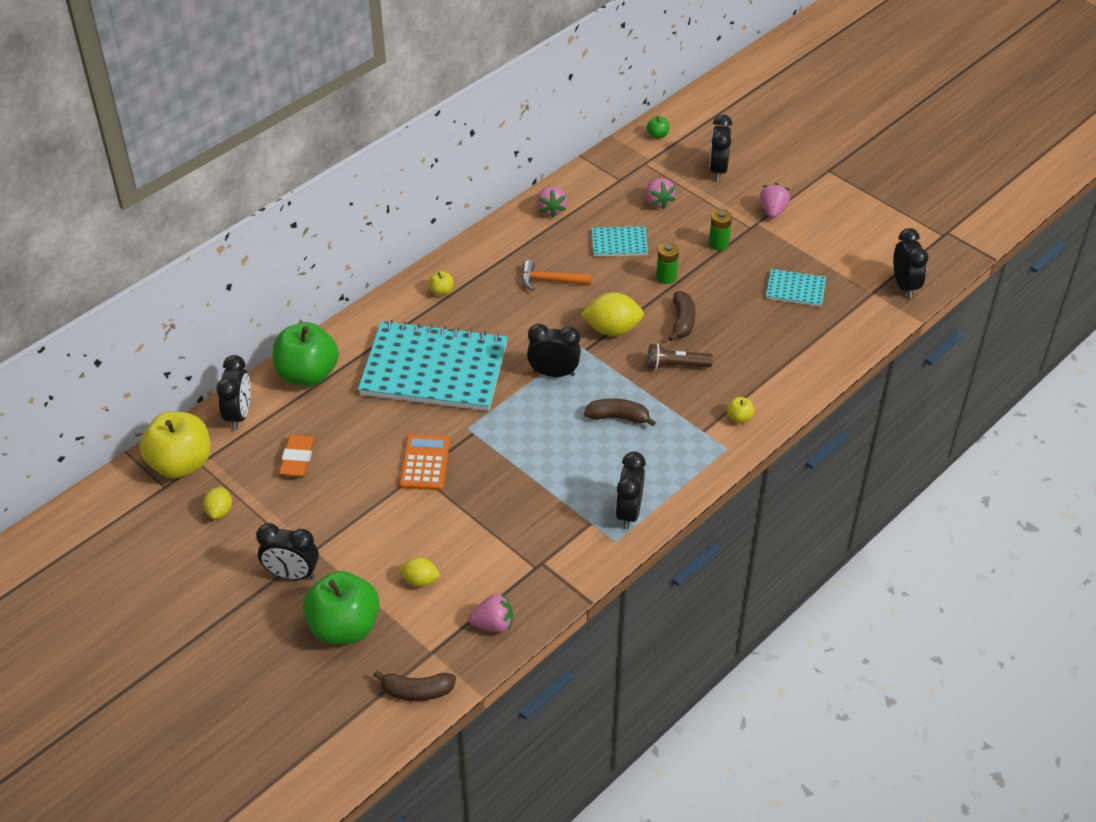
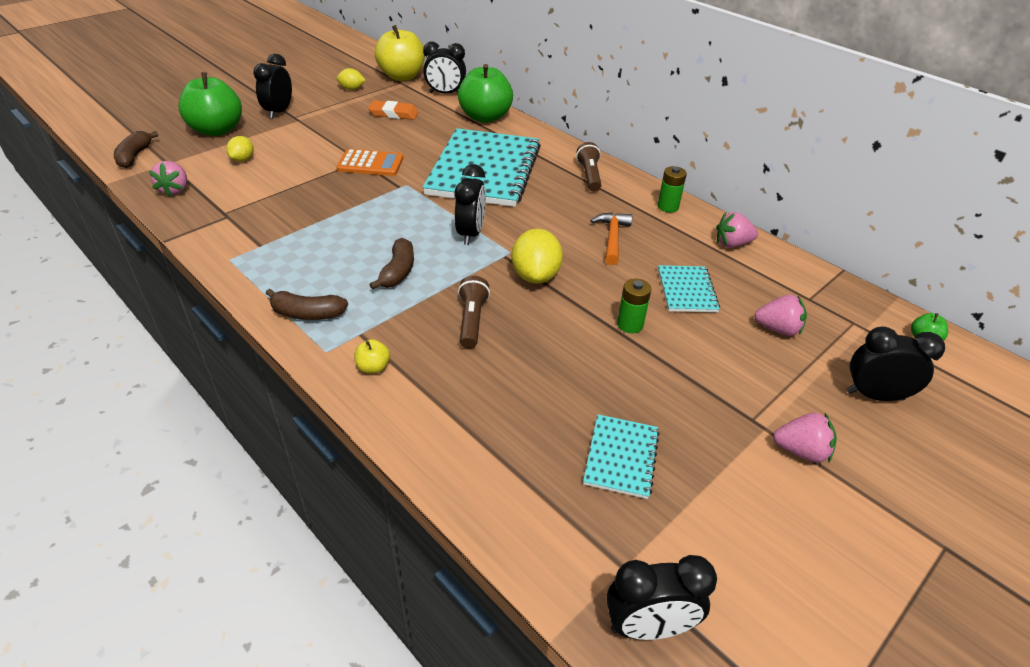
camera: 90 degrees right, 5 degrees down
(441, 291) = (589, 176): yellow apple -> brown flashlight
(628, 512) = (262, 270): black clock -> none
(658, 202) = (777, 329): pink strawberry -> pink strawberry turned 150 degrees counterclockwise
(682, 321) = (549, 332): brown banana -> brown banana (307, 314)
(718, 244) = (706, 380): green battery -> green battery (668, 207)

